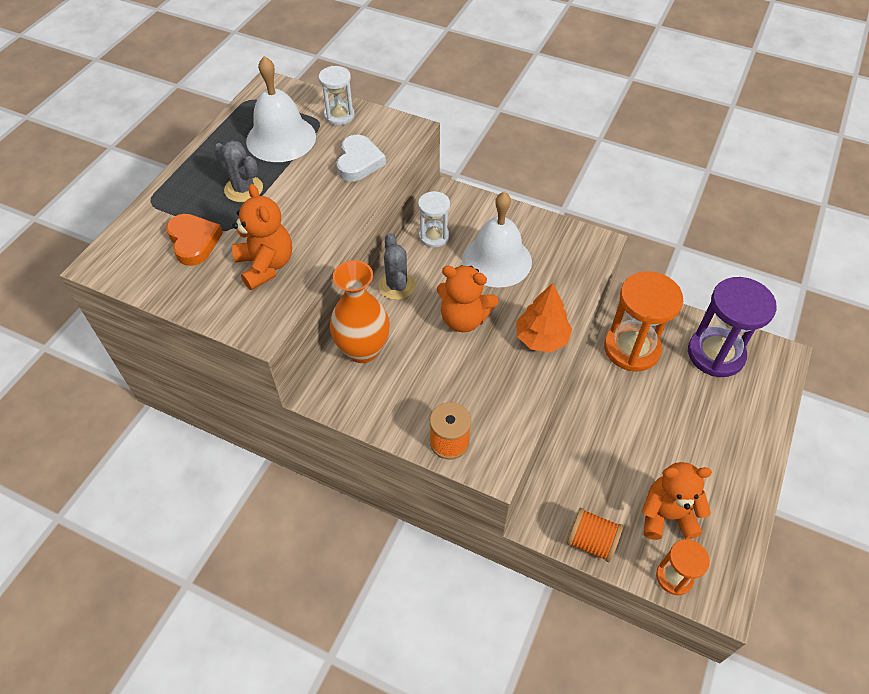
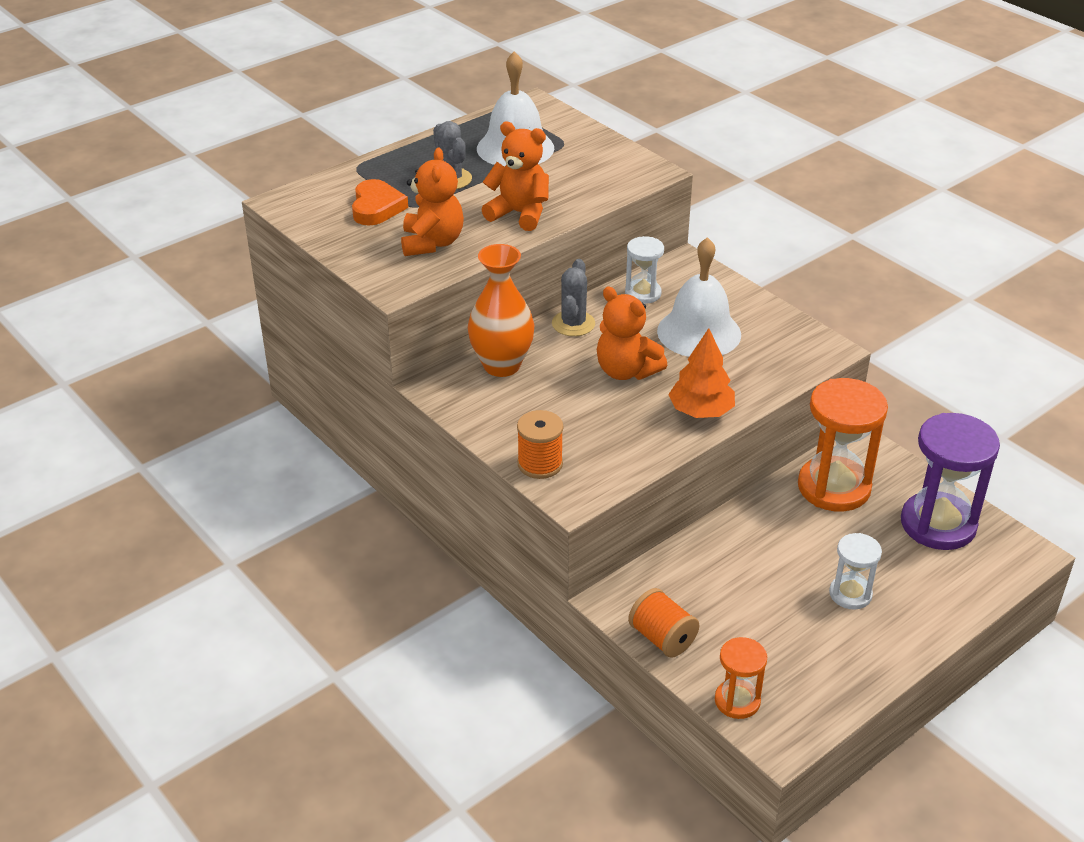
camera: 25 degrees right, 15 degrees down
(339, 116) = (588, 143): white hourglass -> white hourglass (850, 594)
(359, 162) = (581, 186): white heart -> none
(666, 515) = (767, 646): orange teddy bear -> orange teddy bear (519, 214)

